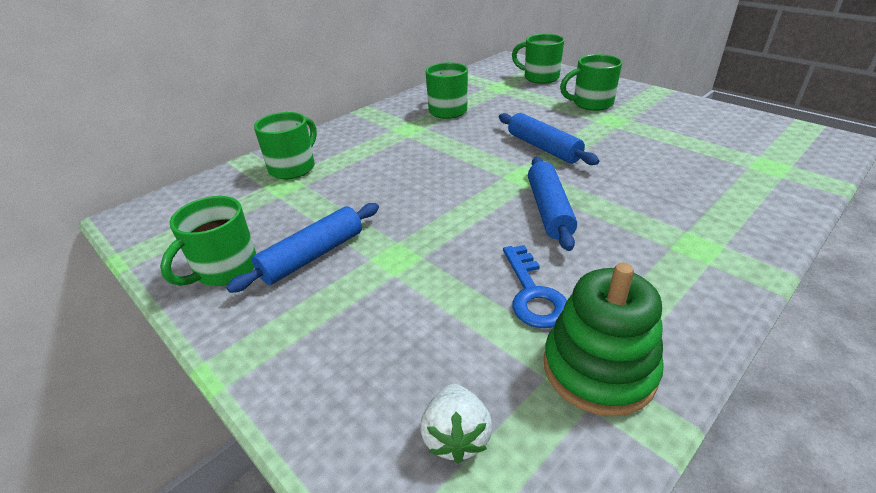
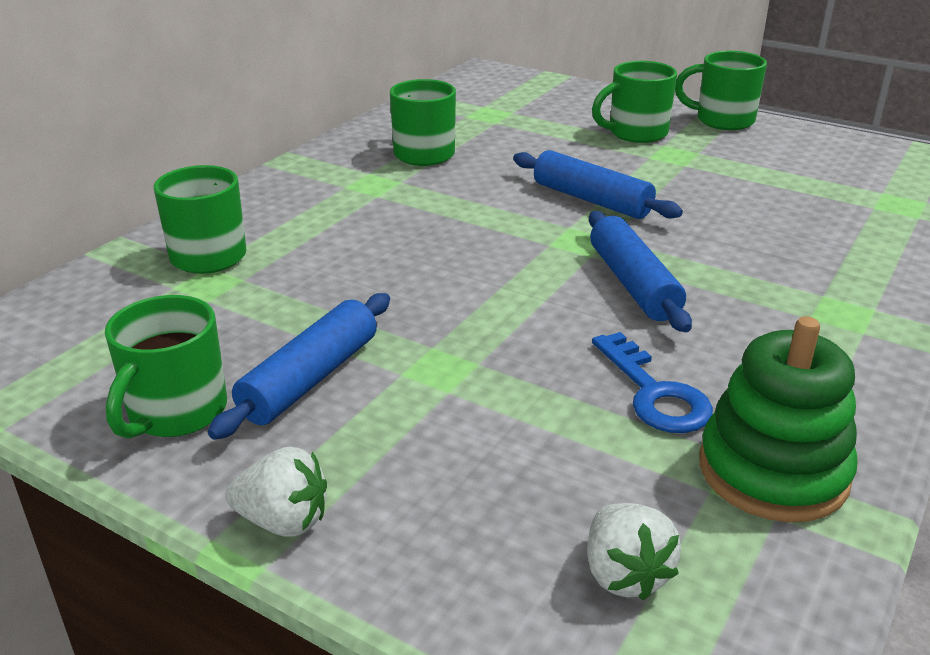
camera: 15 degrees left, 5 degrees down
(251, 355) = (283, 521): none -> white strawberry
(540, 78) = (545, 98): green mug -> green mug (722, 120)

